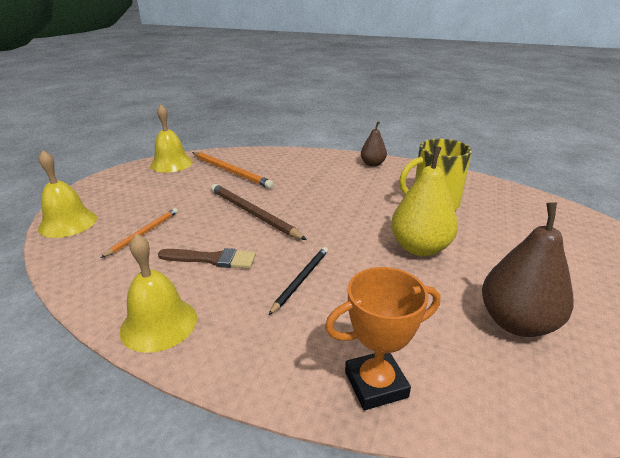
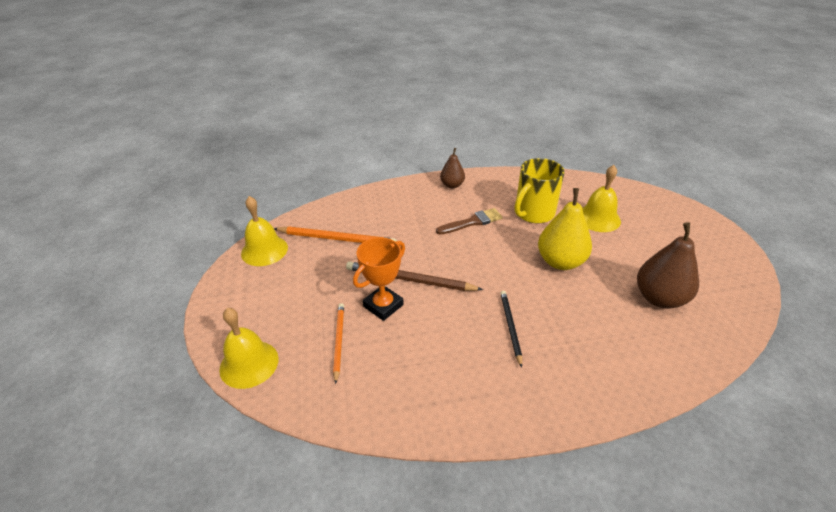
camera: 30 degrees left, 10 degrees up
(159, 324) = (452, 414): yellow bell -> yellow bell (598, 218)
(212, 259) = (427, 340): brown brush -> brown brush (472, 222)
(375, 384) = (625, 381): orange trophy -> orange trophy (383, 305)

